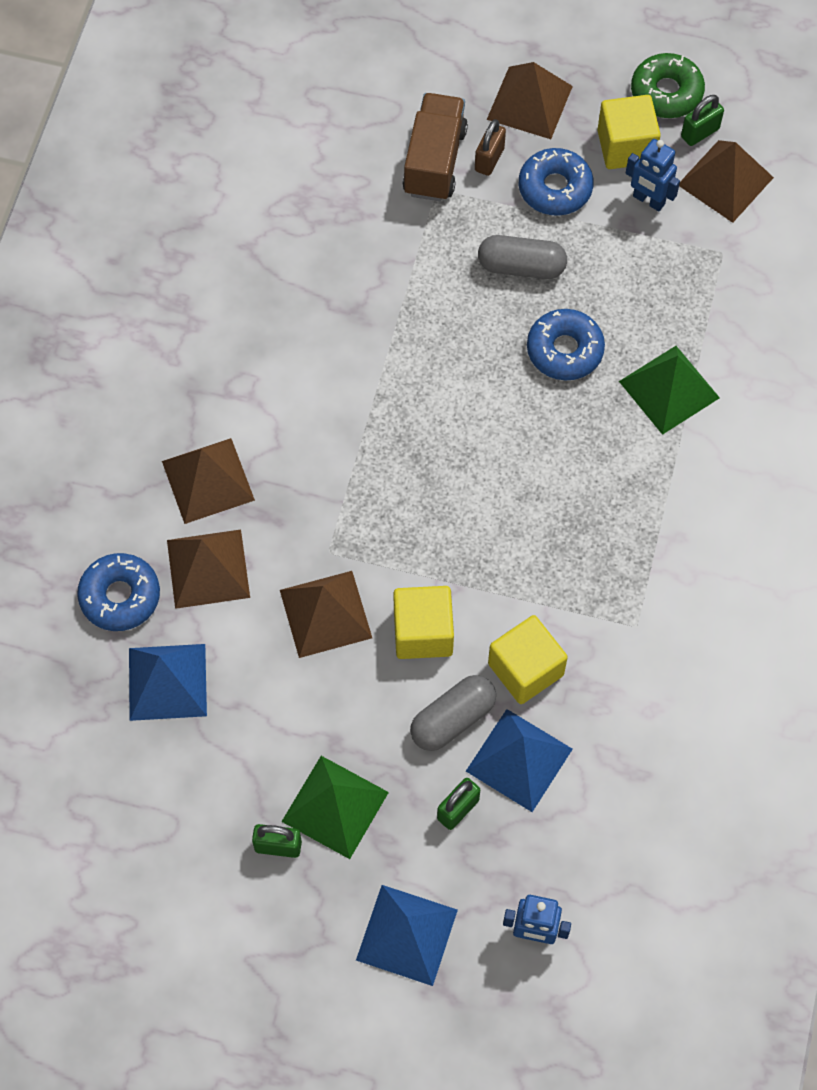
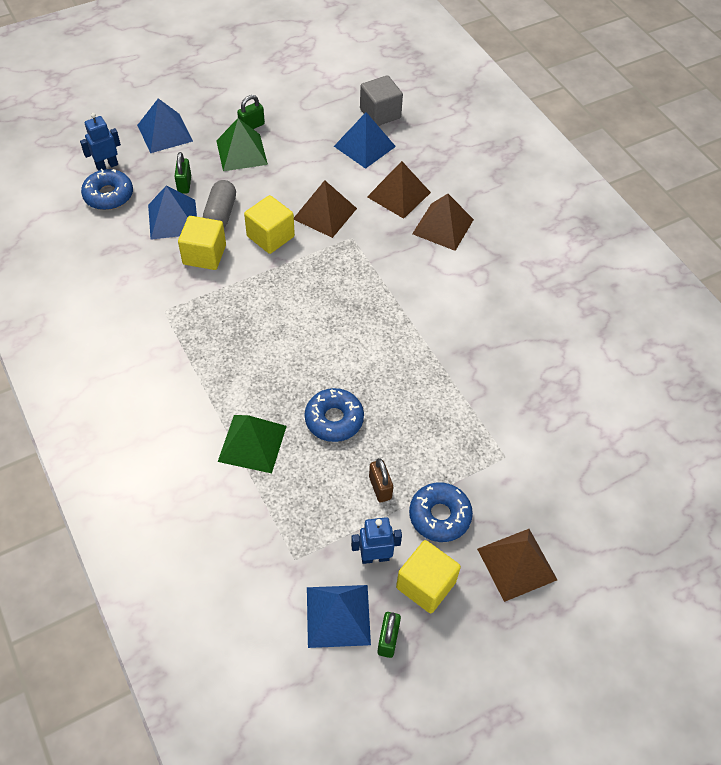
camera: 135 degrees right, 10 degrees down
(87, 722) = (380, 114): none -> grey cube
(120, 596) = (423, 160): blue donut -> blue donut (108, 195)
(434, 161) = (526, 473): brown truck -> none
(489, 159) = (497, 502): brown padlock -> brown padlock (380, 488)
(521, 267) = (408, 449): grey capsule -> none
(666, 93) = (439, 653): green donut -> none
(725, 181) = (338, 616): brown pyramid -> blue pyramid

